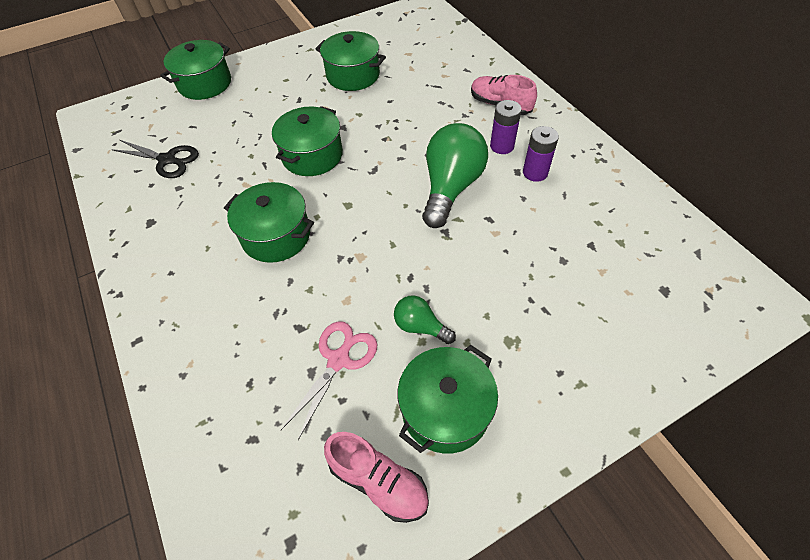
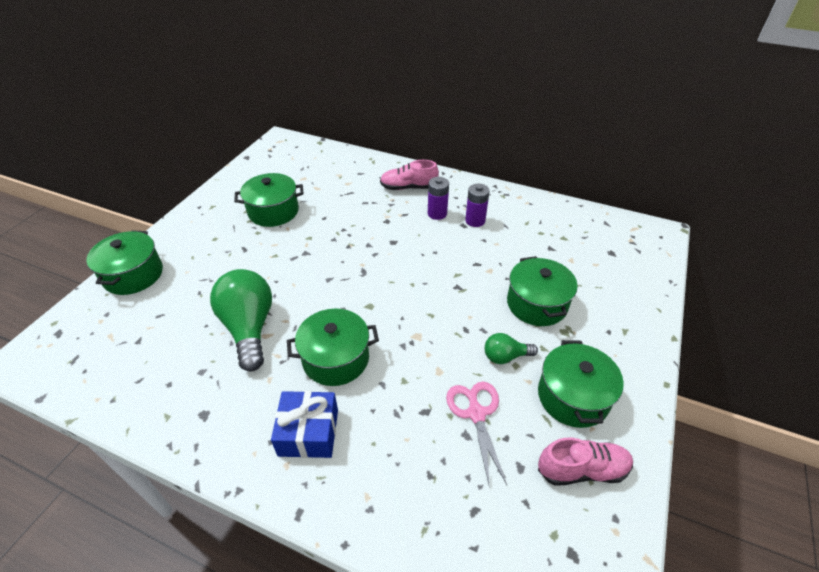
camera: 40 degrees left, 10 degrees down
(167, 160) = (163, 355): black scissors -> none
(200, 283) = (308, 432): none -> blue gift
(312, 155) = (302, 285): green pot -> green pot (537, 304)
(451, 187) = (431, 256): green light bulb -> green light bulb (249, 328)

